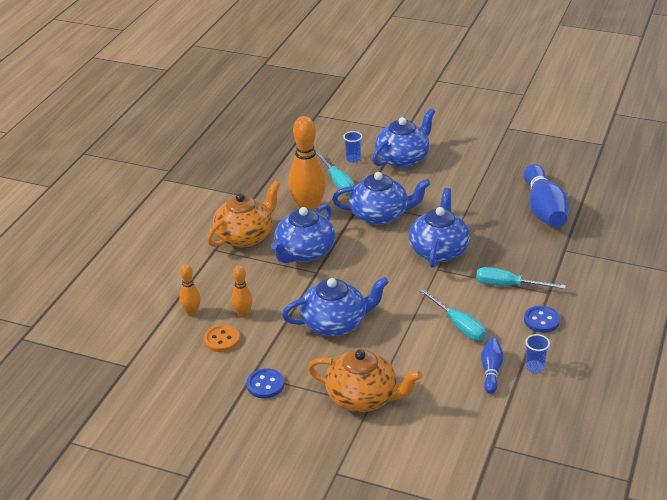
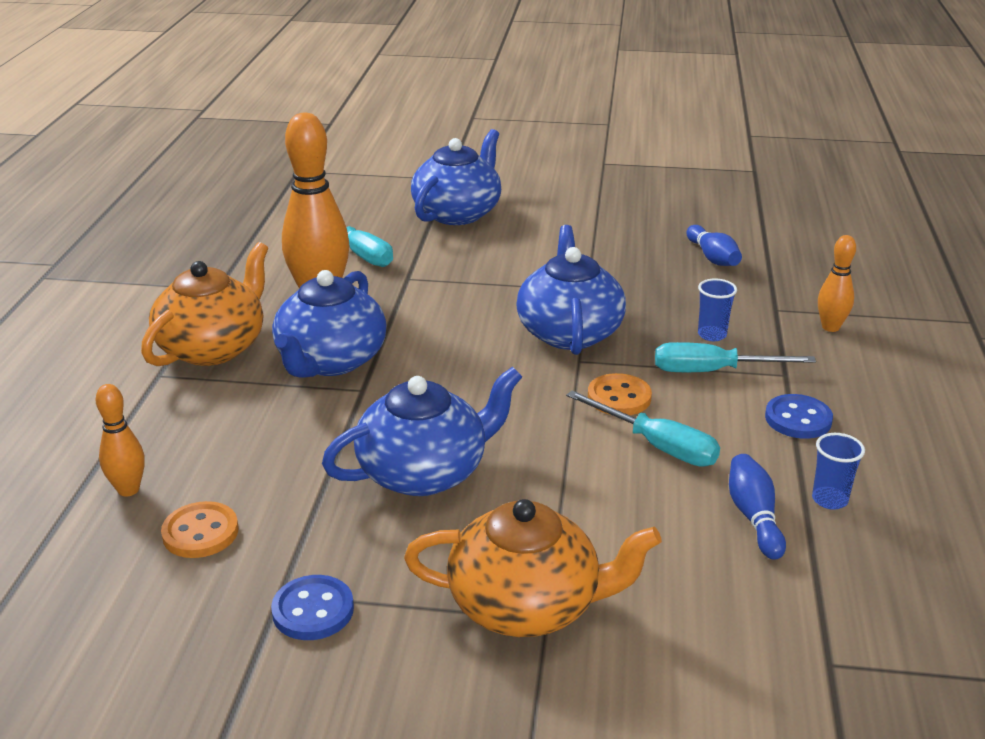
camera: 15 degrees left, 5 degrees down
(243, 314) = (236, 479): orange bowling pin -> orange bowling pin (830, 327)
(353, 159) = (376, 220): blue cup -> blue cup (712, 335)
(380, 215) = (448, 292): blue teapot -> none
(450, 295) = (619, 397): none -> orange button
(544, 209) = (713, 257): blue bowling pin -> blue bowling pin, size x0.51

